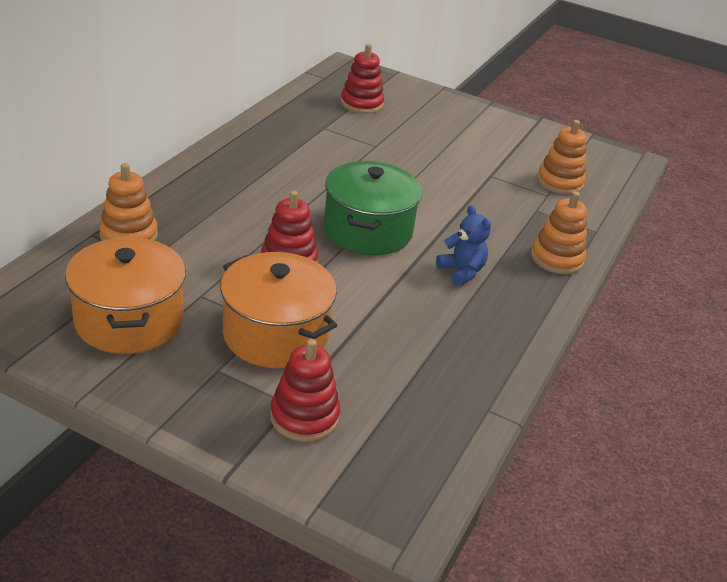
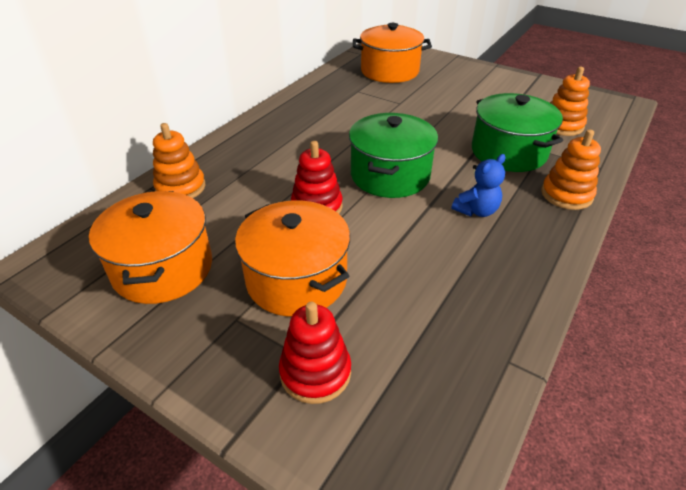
camera: 10 degrees right, 5 degrees up
(361, 104) = (390, 71): red stacking toy -> orange pot
(461, 272) = (476, 211): blue teddy bear -> blue teddy bear turned 75 degrees clockwise
(499, 210) = (508, 152): none -> green pot

